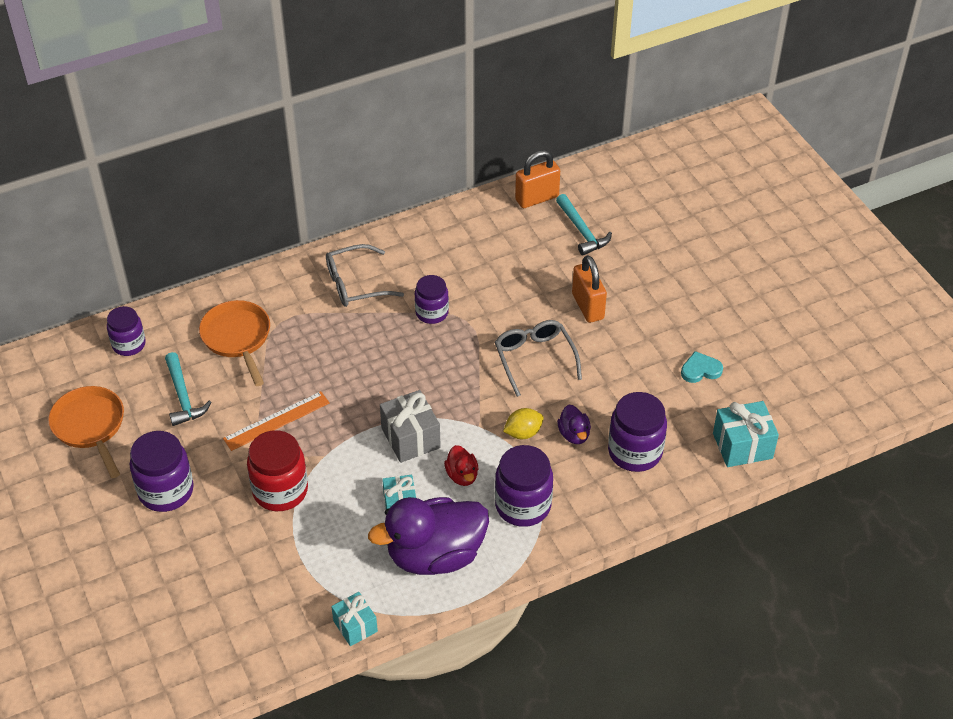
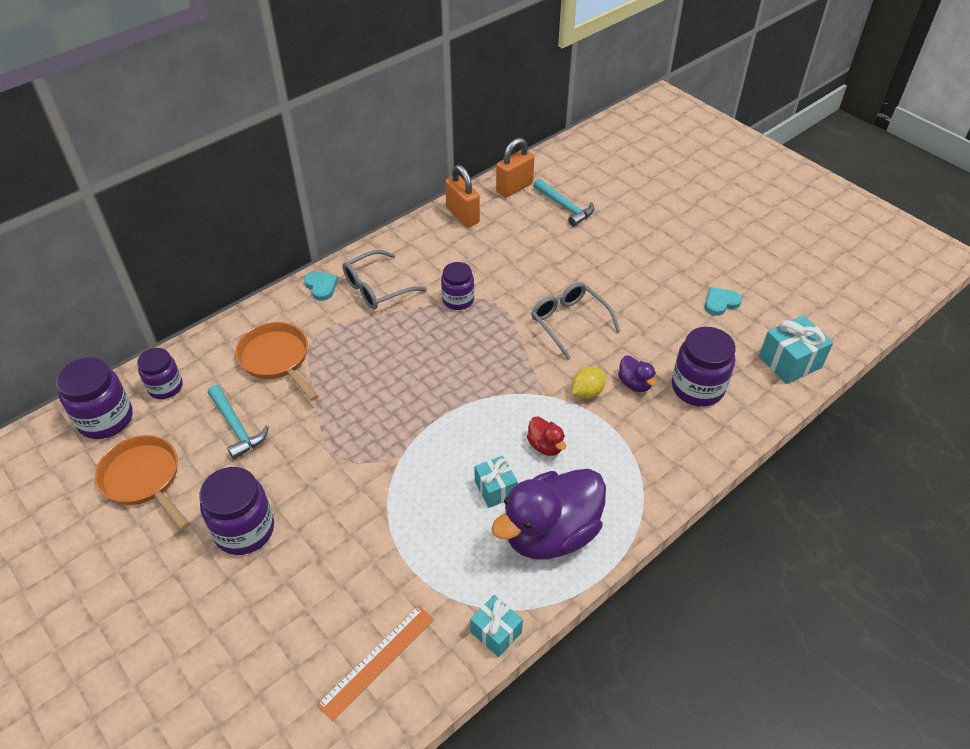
camera: 15 degrees left, 0 degrees up
(276, 420) = (341, 431): orange ruler -> orange ruler (377, 660)
(280, 490) = (367, 502): red jar -> none
(301, 272) = (321, 286): none -> turquoise heart
(410, 438) = (481, 420): grey gift -> none
(523, 505) = (616, 462): purple jar -> purple jar (106, 419)
(588, 306) = (597, 268): orange padlock -> orange padlock (462, 215)

